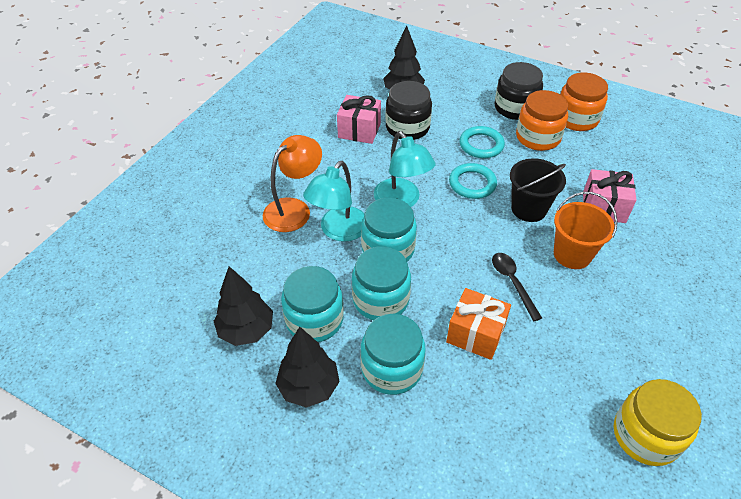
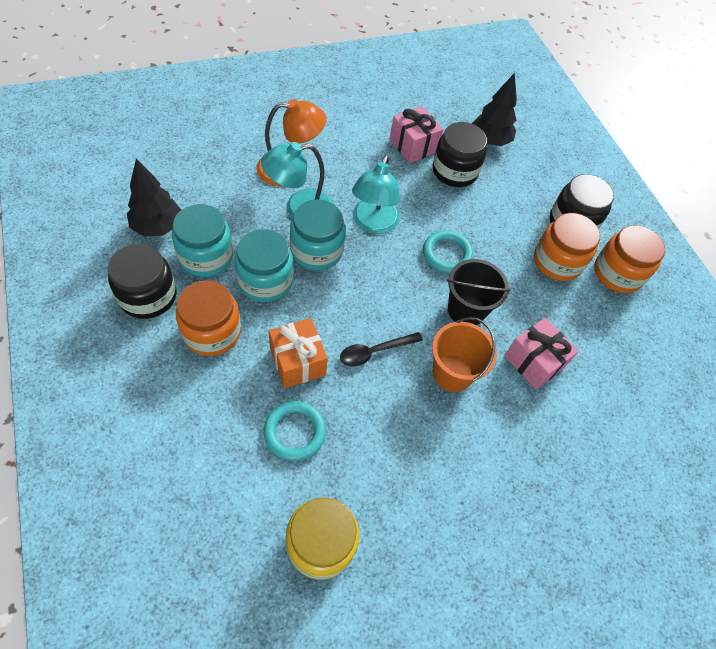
camera: 35 degrees right, 10 degrees up
(309, 387) = (148, 296): black tree -> black jar
(391, 368) = (212, 332): turquoise jar -> orange jar
(481, 145) = (497, 230): turquoise ring -> turquoise ring (295, 432)
(512, 283) = (374, 352): black spoon -> black spoon turned 135 degrees counterclockwise

